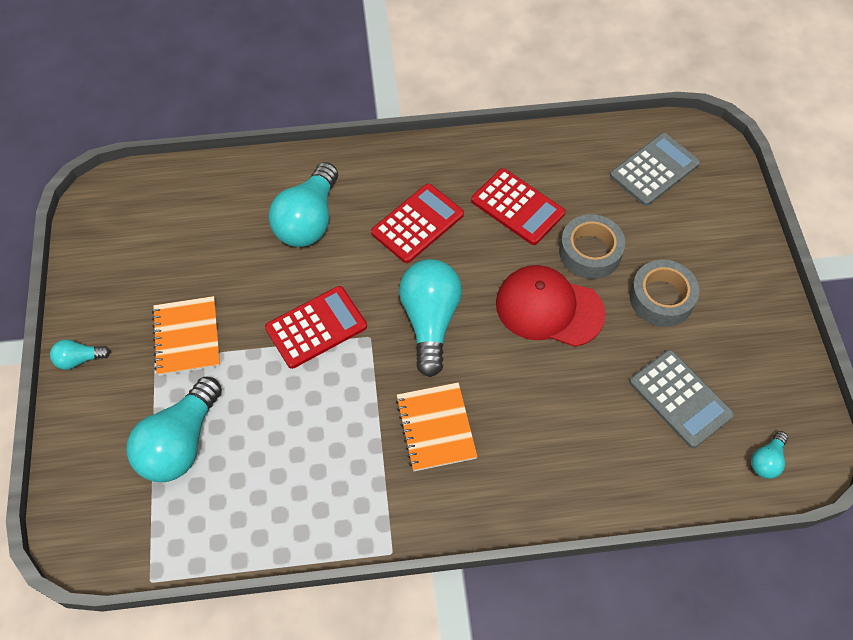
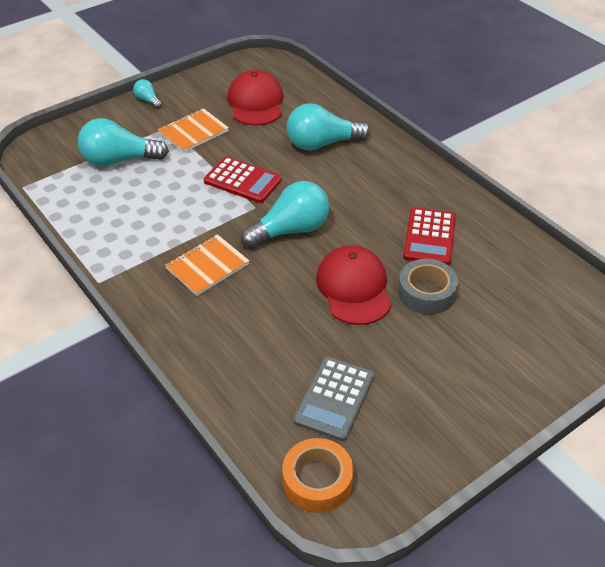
camera: 60 degrees right, 15 degrees down
(181, 246) = (256, 103): none -> red cap
(417, 224) = (366, 193): red calculator -> none
(654, 170) = (546, 302): grey calculator -> none
(661, 298) = (421, 352): grey tape -> none
(766, 461) = (317, 481): turquoise light bulb -> orange tape

